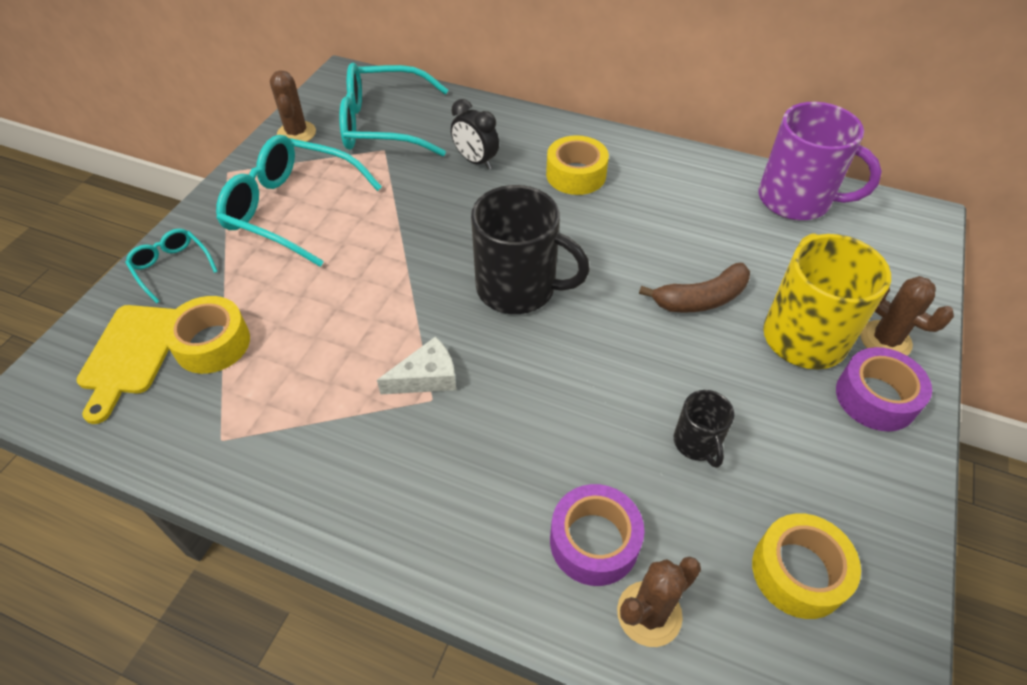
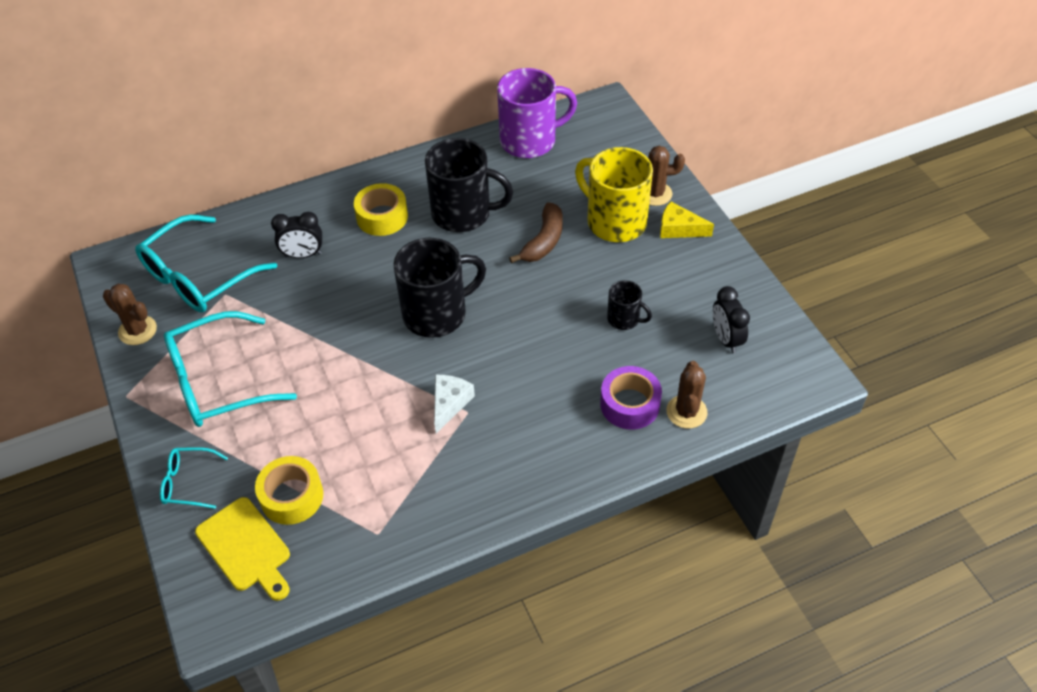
camera: 45 degrees left, 0 degrees up
(651, 220) = (463, 213): none -> black mug
(798, 572) = (726, 339): yellow tape -> black clock
(875, 397) = (679, 228): purple tape -> yellow cheese

